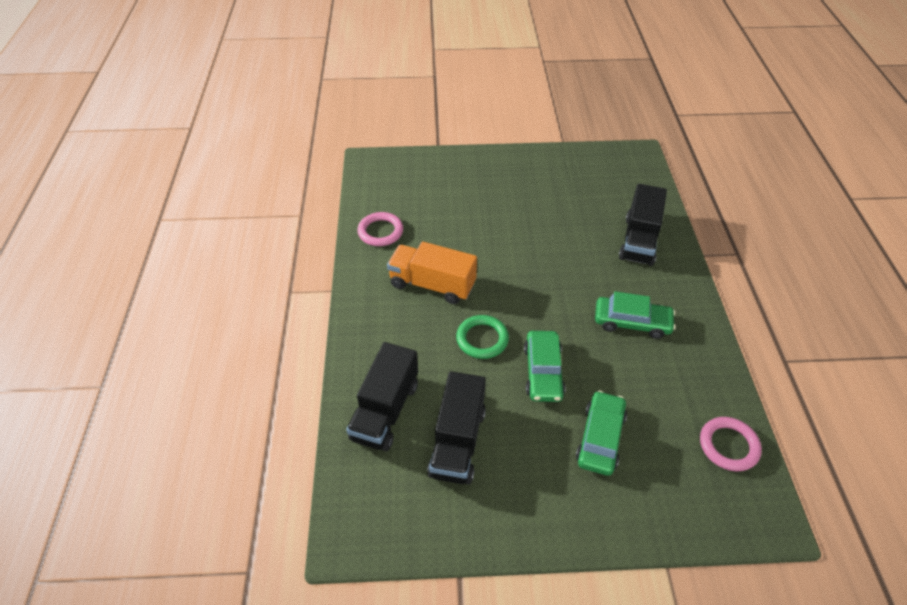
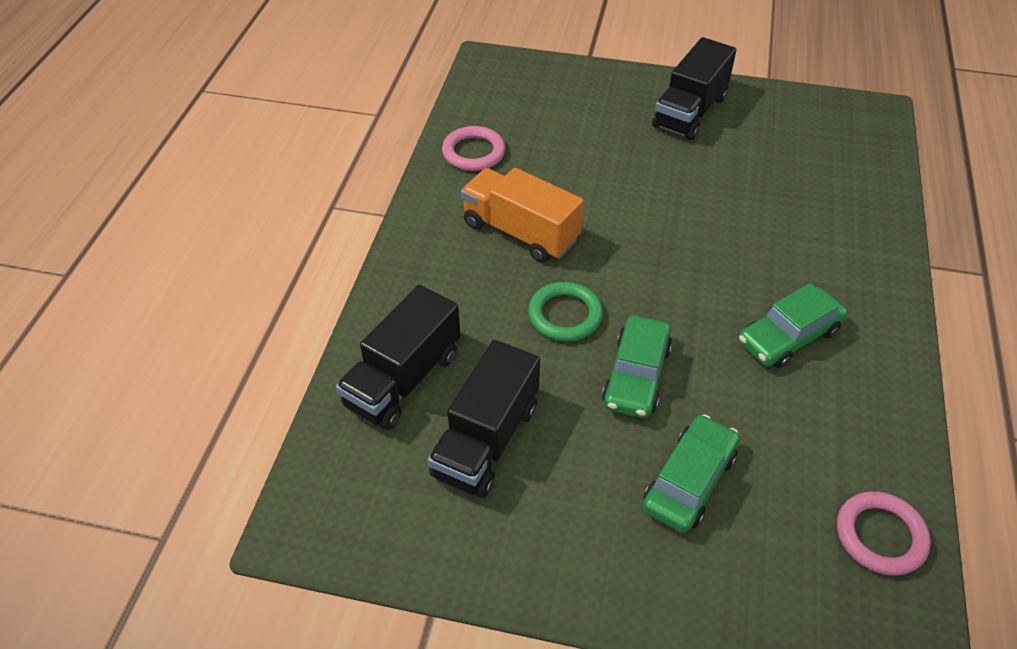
camera: 15 degrees right, 0 degrees up
(632, 322) = (789, 336): green car -> green car turned 120 degrees clockwise
(639, 240) = (837, 228): black truck -> black truck (690, 112)

